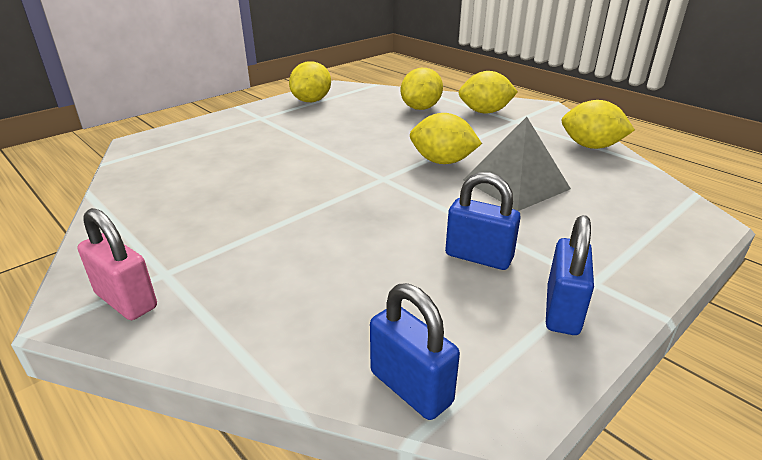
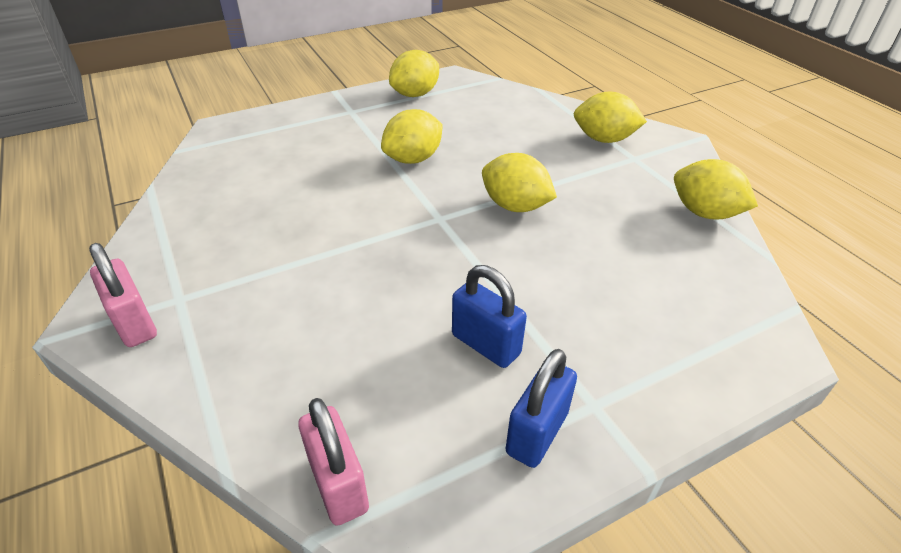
camera: 15 degrees right, 10 degrees up
(411, 387) = (338, 484): blue padlock -> pink padlock
(421, 108) = (531, 122): yellow lemon -> yellow lemon (413, 159)
(516, 184) = (581, 253): grey pyramid -> none

